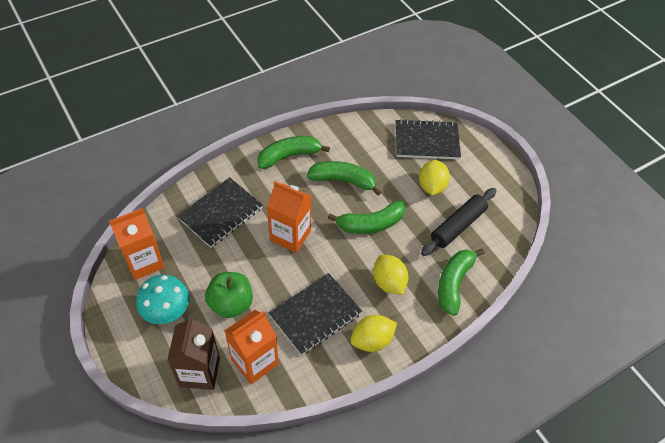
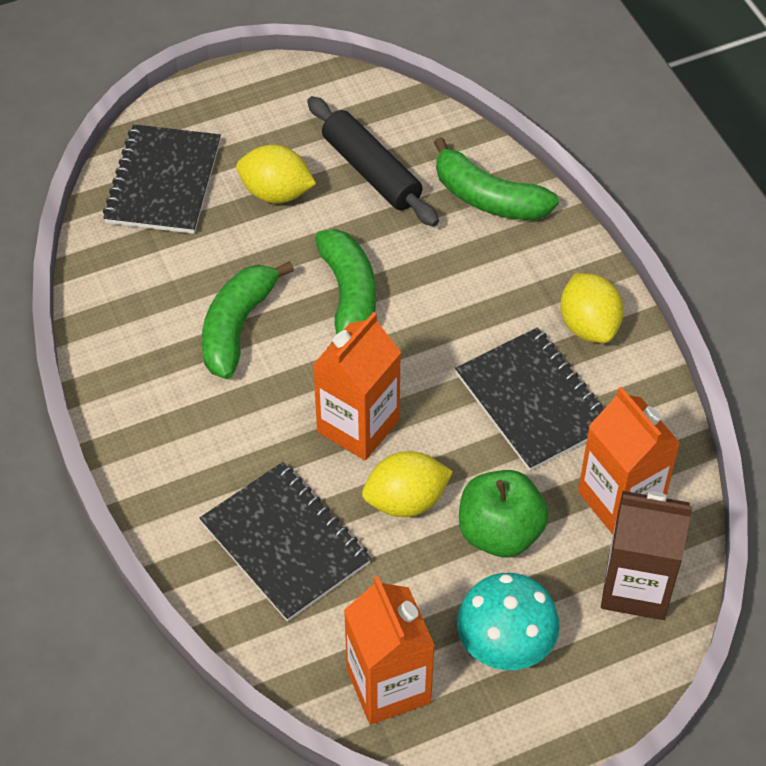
camera: 80 degrees left, 0 degrees up
(289, 156) = (154, 412): green banana -> none
(389, 282) = (477, 287): yellow lemon -> yellow lemon (406, 501)

